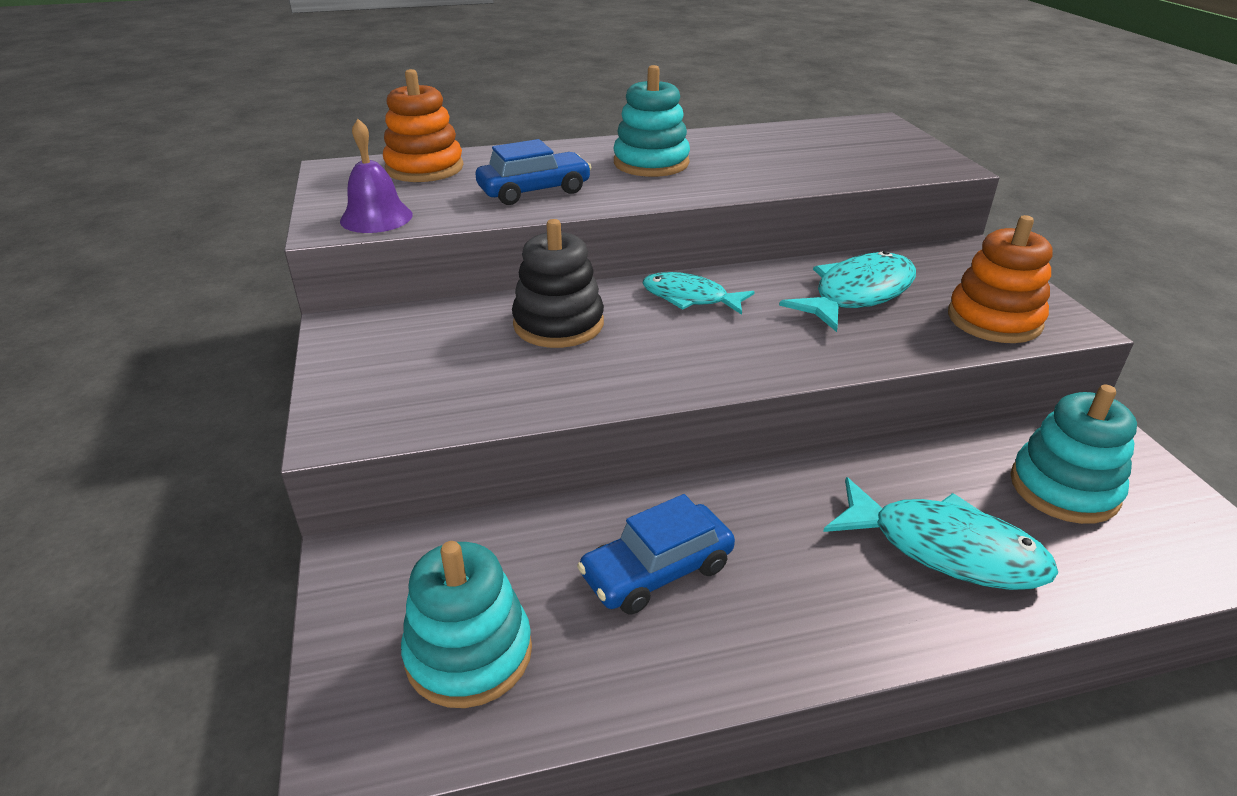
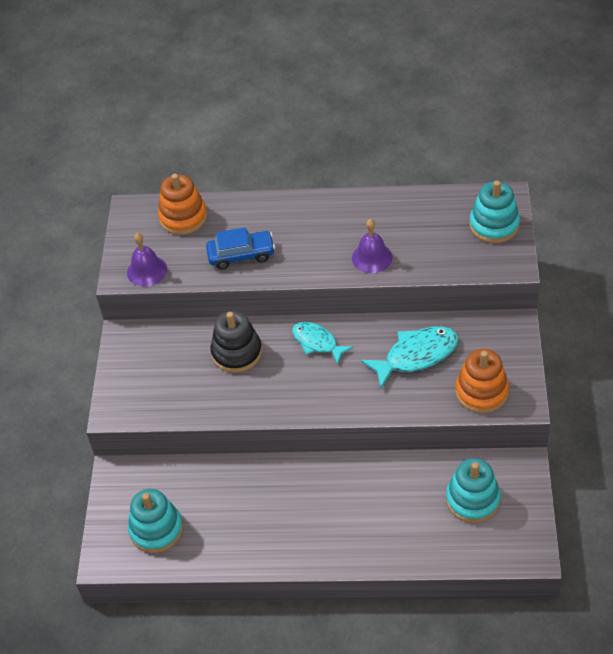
camera: 20 degrees right, 15 degrees up
(651, 163) = (323, 232): turquoise stacking toy -> turquoise stacking toy (494, 225)
(657, 571) = (248, 506): blue car -> none
(740, 176) = (372, 257): none -> purple bell
(945, 548) = (388, 521): turquoise fish -> none

